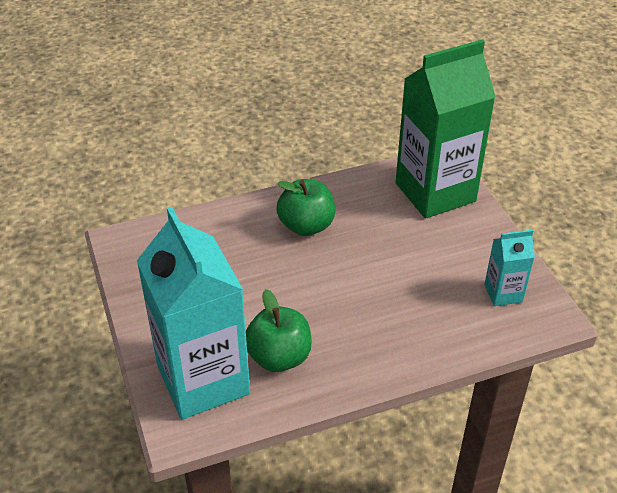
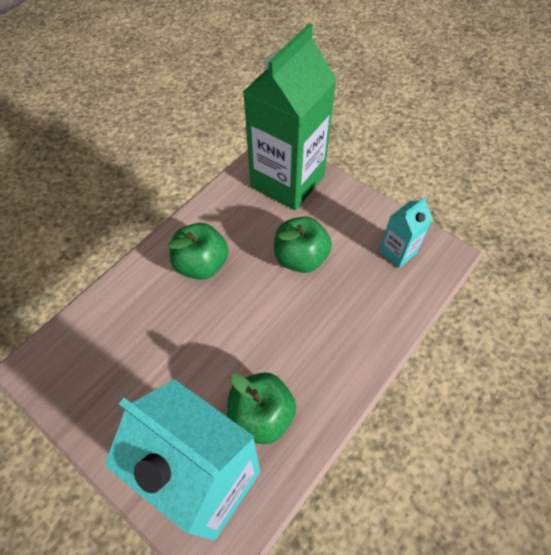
camera: 30 degrees left, 15 degrees up
(401, 258) = (300, 258): none -> green apple

